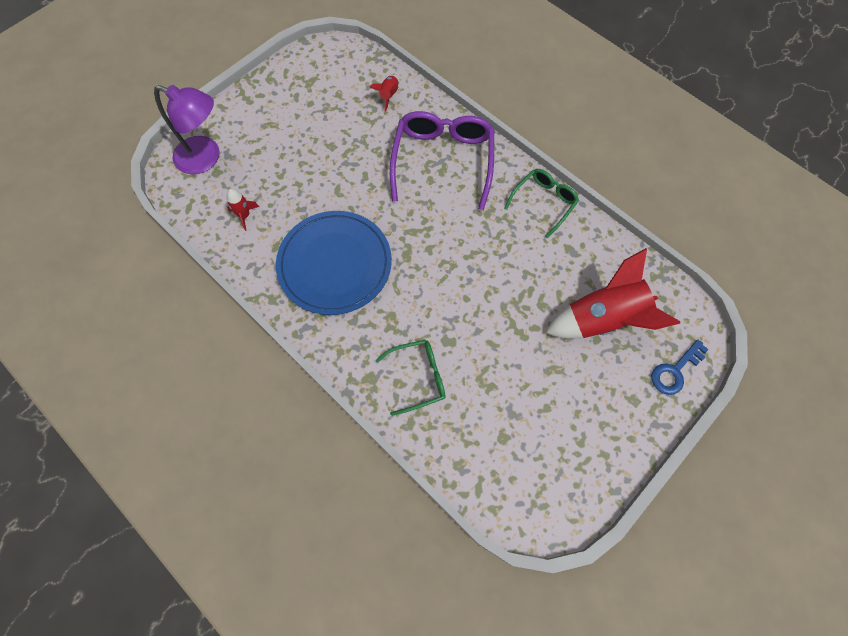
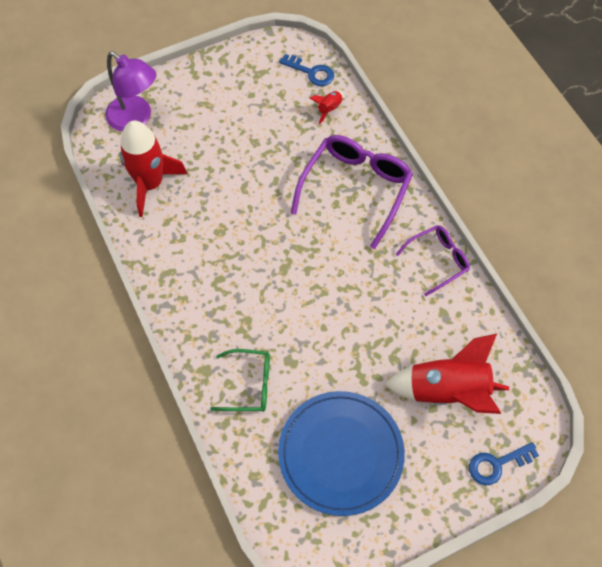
camera: 20 degrees right, 5 degrees down
(244, 215) = (150, 184): red rocket -> red rocket, size x2.28
(334, 264) = (214, 255): blue plate -> blue plate (340, 453)
(358, 67) = (311, 72): none -> blue key
(544, 202) = (437, 260): green glasses -> purple glasses

